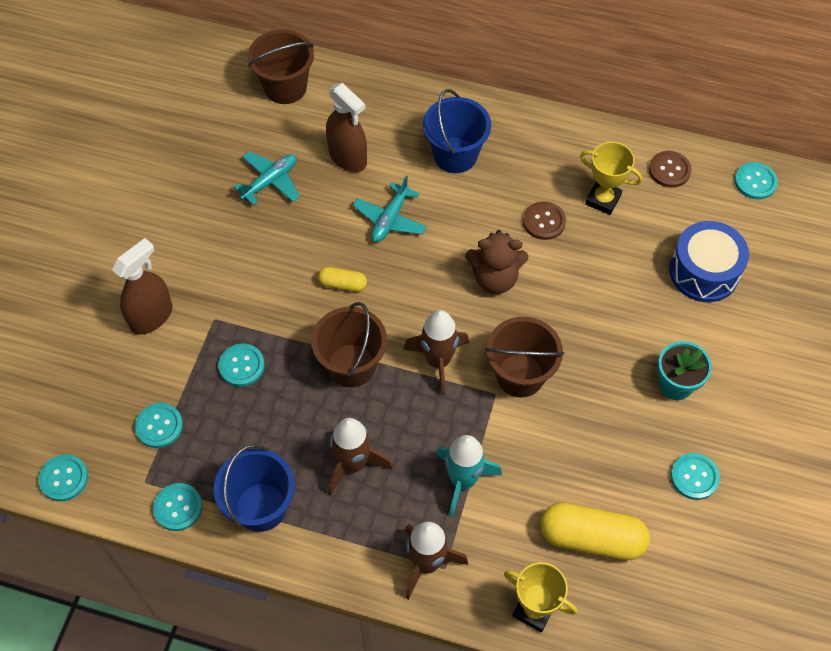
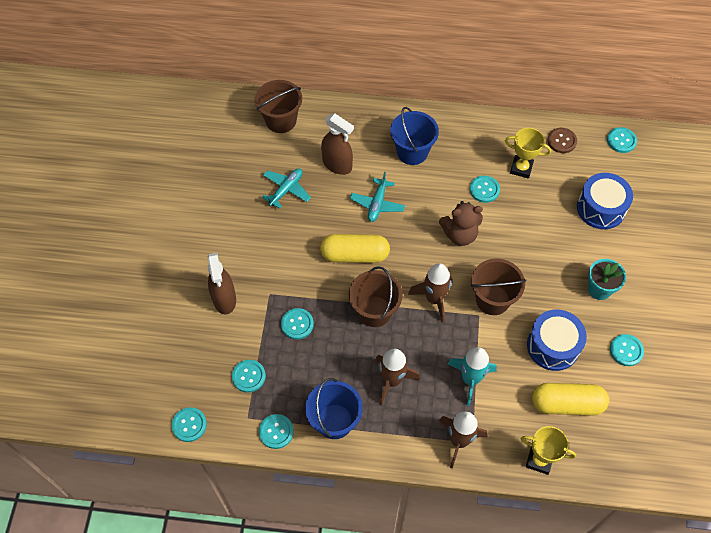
camera: 10 degrees left, 0 degrees up
(151, 316) = (224, 299): brown spray bottle -> brown spray bottle turned 135 degrees clockwise
(343, 284) = (355, 255): yellow capsule -> yellow capsule, size x1.95
(544, 221) = (484, 190): brown button -> turquoise button
(590, 453) = (553, 346): none -> blue drum

